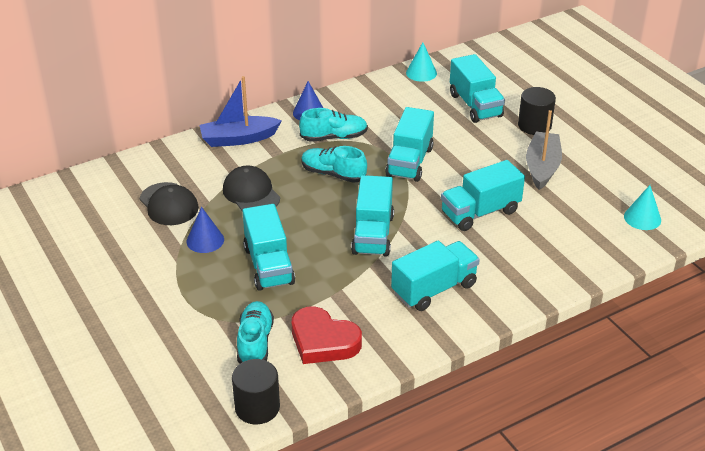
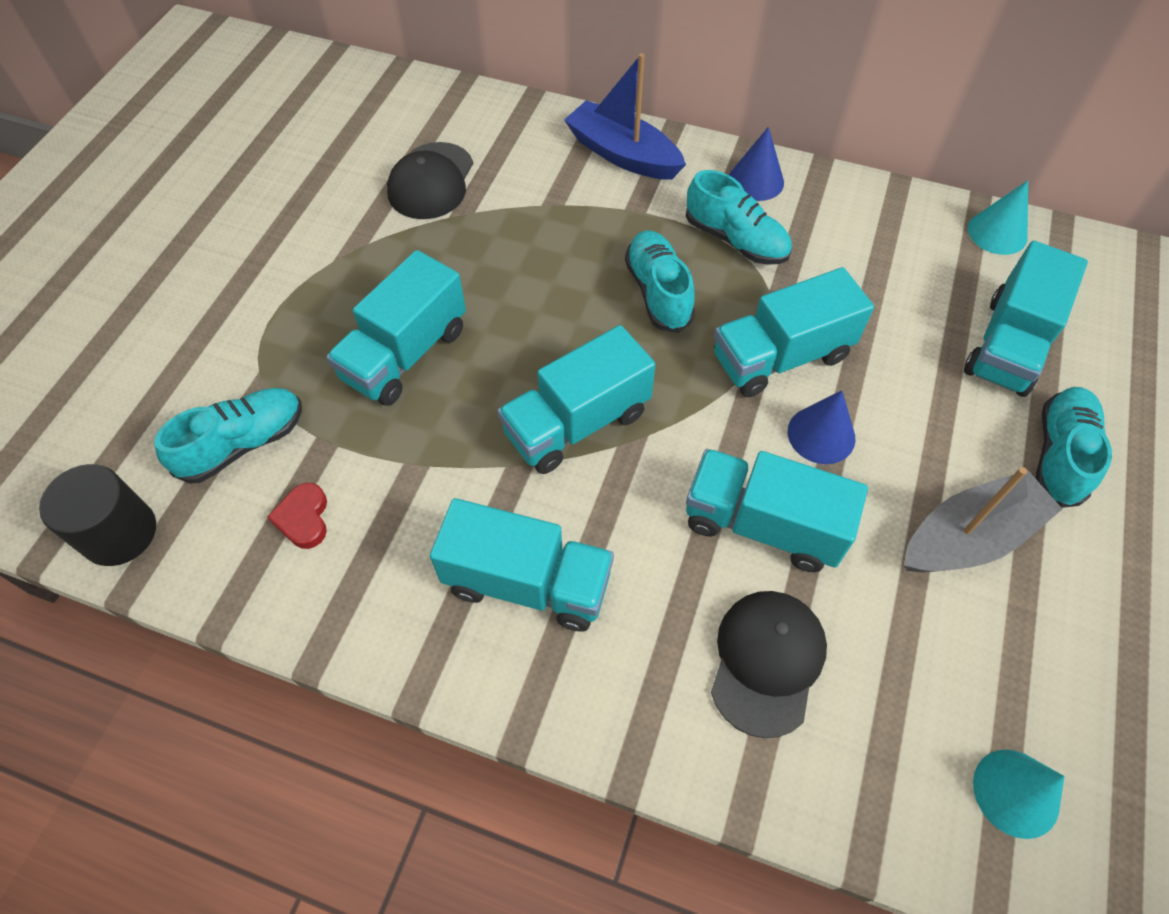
camera: 50 degrees right, 20 degrees up
(205, 240) = (396, 259): blue cone -> blue cone (821, 434)
(251, 193) = (529, 239): black cap -> black cap (767, 662)
(323, 341) = (304, 518): red heart -> red heart, size x0.51
(534, 126) = (1059, 455): black cylinder -> turquoise shoe

